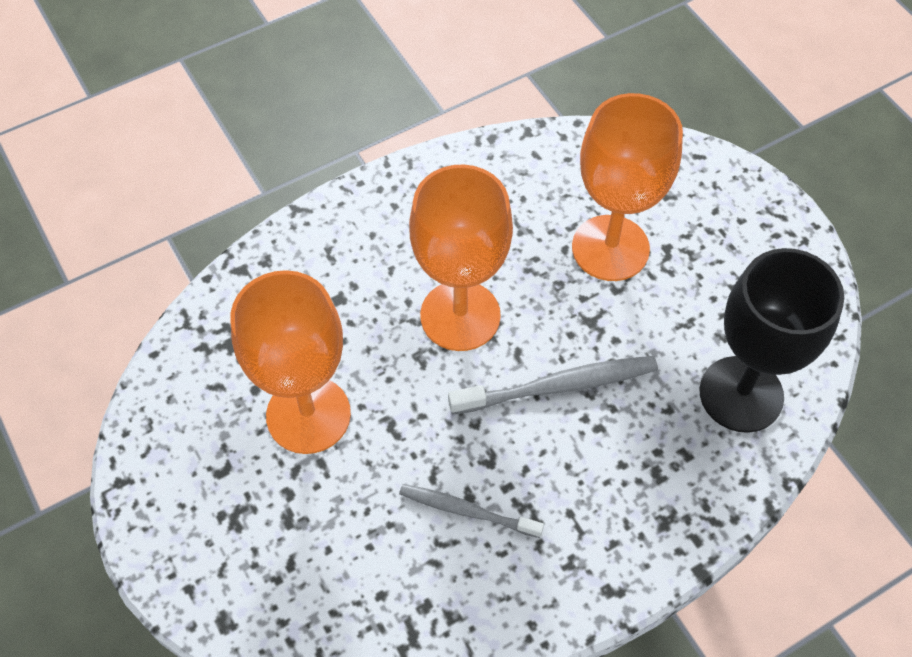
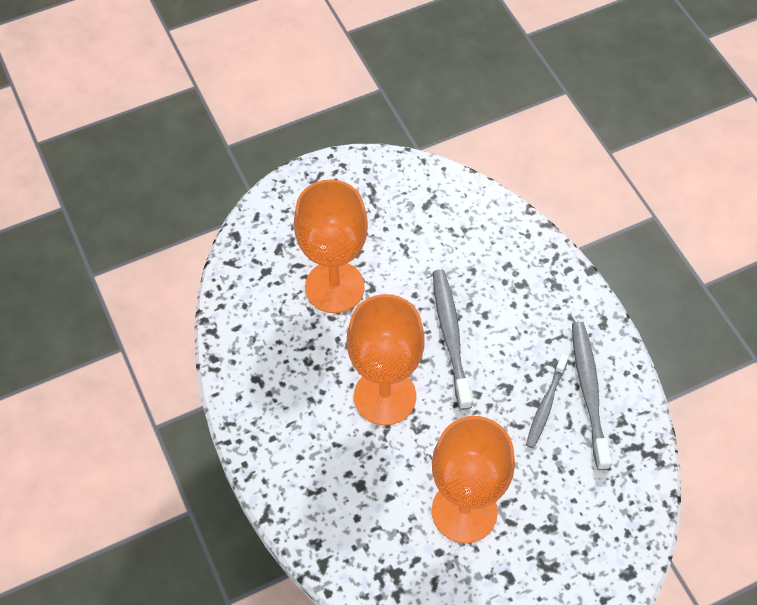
camera: 85 degrees left, 0 degrees up
(493, 569) = (589, 392): none -> grey toothbrush
(741, 394) = (464, 225): black goblet -> none

